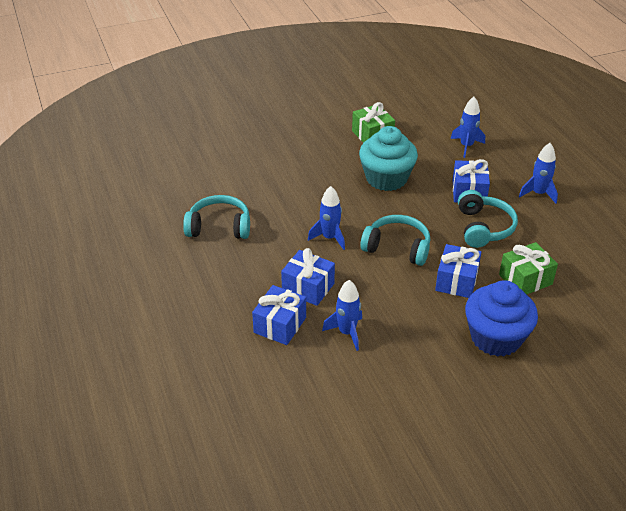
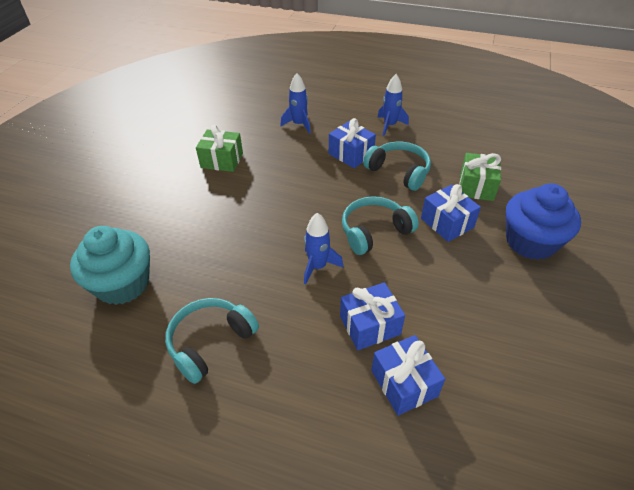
camera: 50 degrees left, 5 degrees up
(347, 332) = (455, 334): blue rocket -> none
(386, 178) = (283, 185): turquoise cupcake -> turquoise cupcake (123, 284)

